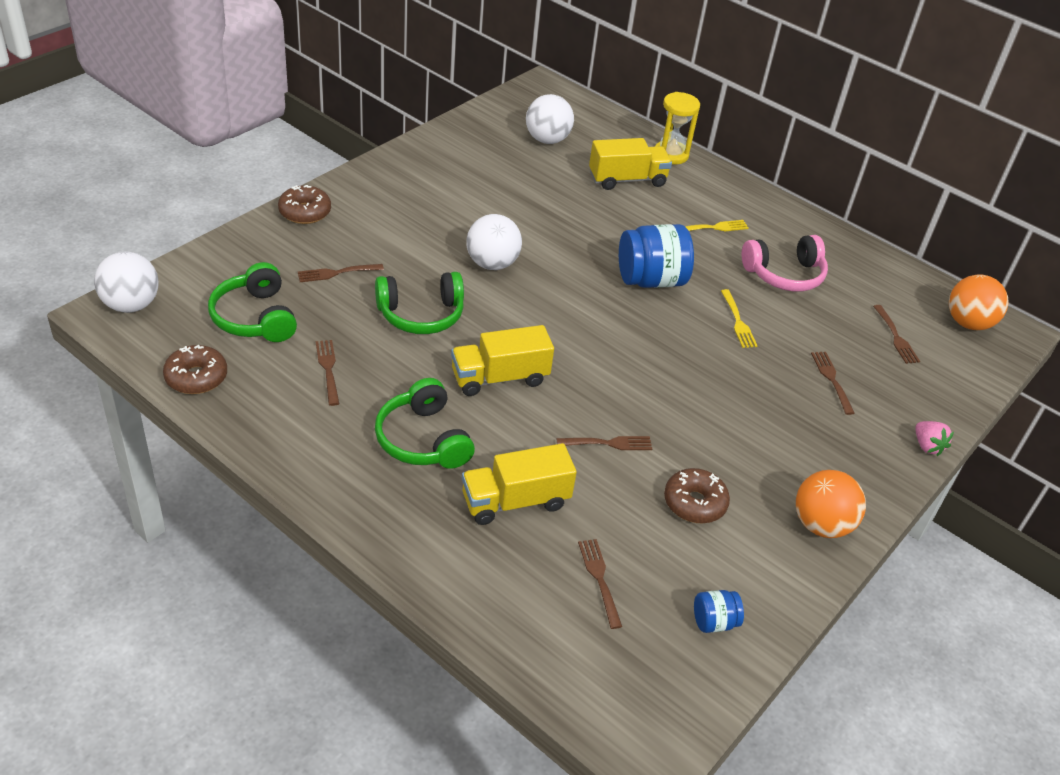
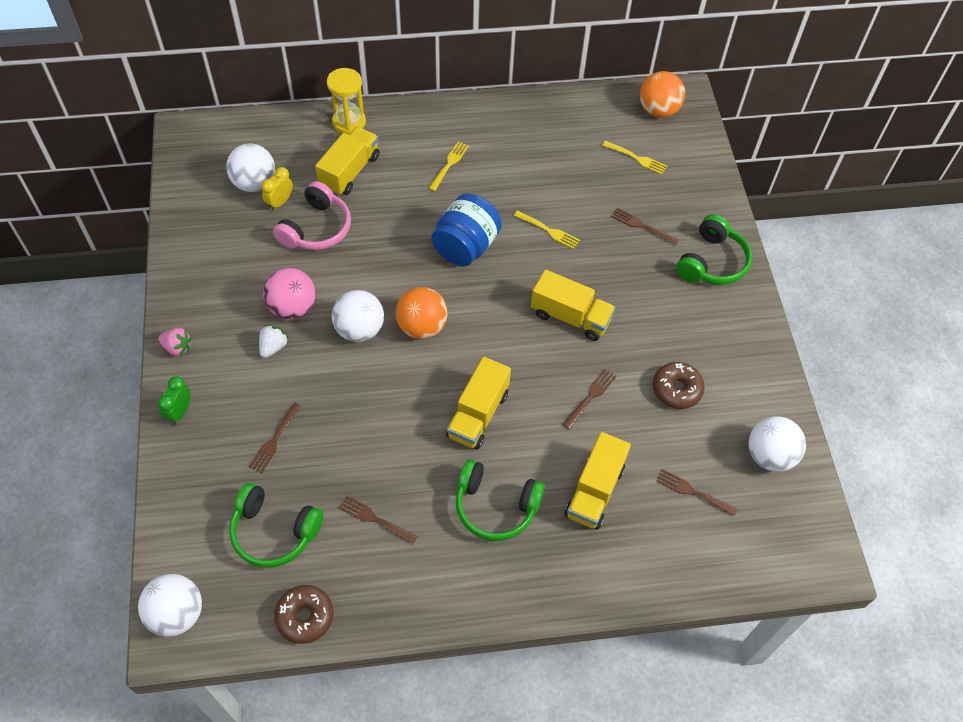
camera: 45 degrees left, 15 degrees up
(305, 212) = (180, 412): brown donut -> green clock
(418, 227) = (273, 347): none -> white strawberry
(421, 314) = (372, 416): green headphones -> green headphones (712, 262)
(465, 218) = (292, 307): none -> pink ball
(548, 161) = (280, 202): none -> yellow clock
(672, 384) = (570, 317): none -> yellow truck
(714, 622) = (769, 455): blue jar -> white ball
(784, 275) = (530, 166): pink headphones -> pink headphones (316, 228)
(821, 525) = (745, 336): orange ball -> orange ball (422, 327)
(895, 336) = (636, 158): brown fork -> yellow fork
(927, 446) = (733, 227): pink strawberry -> pink strawberry (177, 347)

